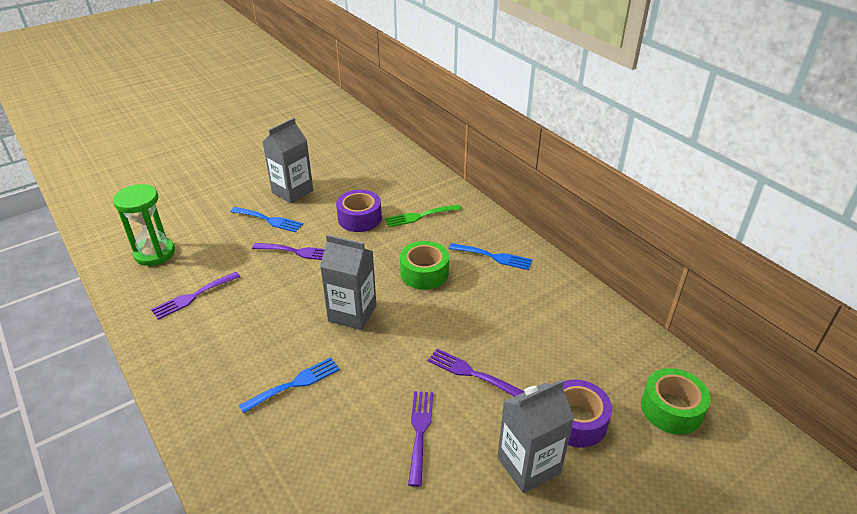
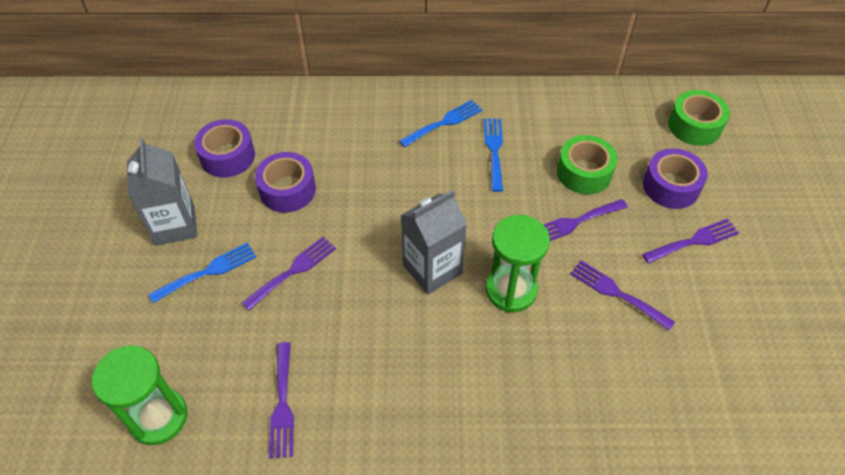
camera: 55 degrees left, 15 degrees up
(295, 384) = (494, 362): blue fork -> blue fork (494, 150)
(363, 183) = (227, 156): none -> purple tape
(368, 364) = (511, 290): none -> green hourglass
(419, 216) = (332, 141): green fork -> none
(424, 273) = (422, 184): green tape -> green tape (584, 172)
(528, 465) = (694, 241): grey carton -> purple fork

